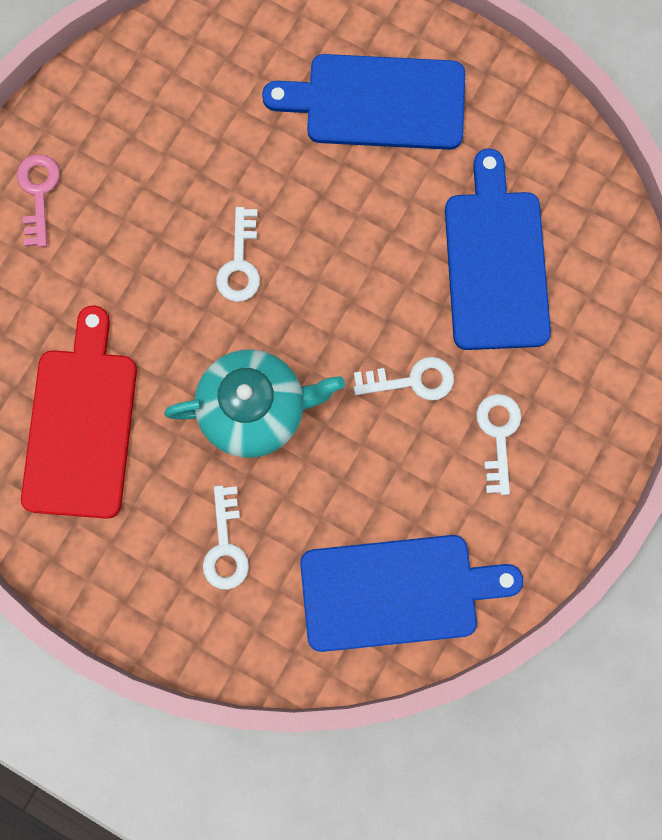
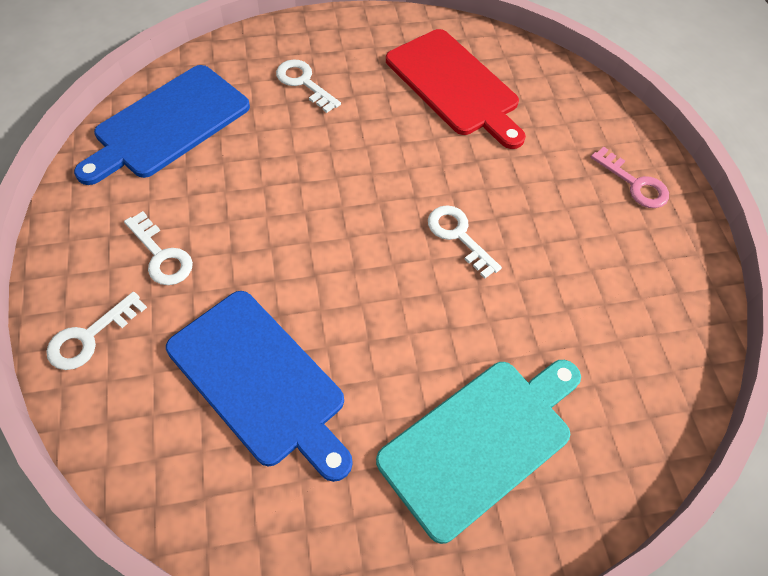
camera: 135 degrees right, 20 degrees down
(255, 410) = (356, 159): turquoise teapot -> none
(377, 103) = (480, 441): blue cutting board -> turquoise cutting board
(412, 380) = (259, 247): white key -> white key (89, 337)

